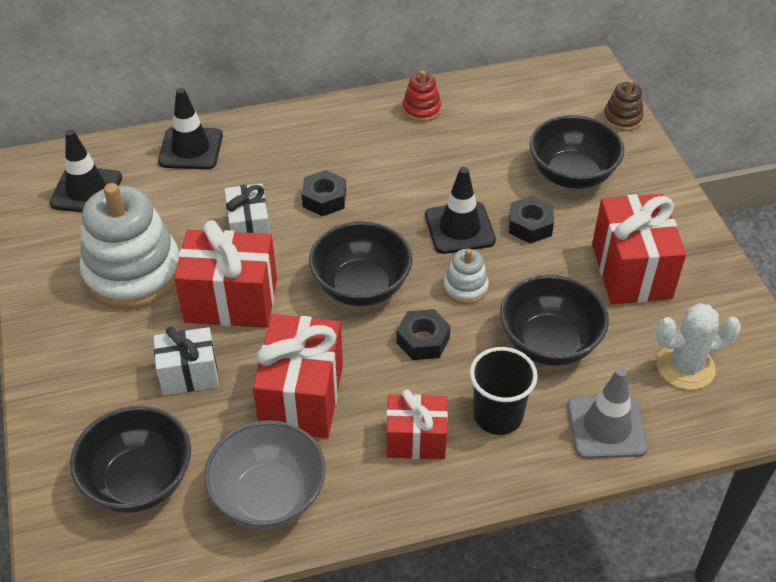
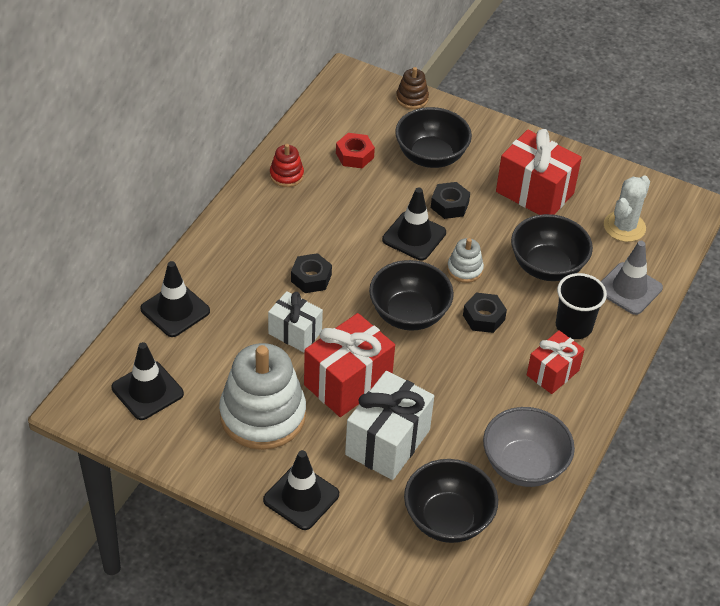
camera: 50 degrees left, 0 degrees up
(64, 359) = (301, 497): none -> black traffic cone
(189, 374) = (387, 442): white gift -> white gift, size x1.61
(302, 397) = (466, 401): red gift -> none
(502, 131) = (354, 155): none -> red nut

